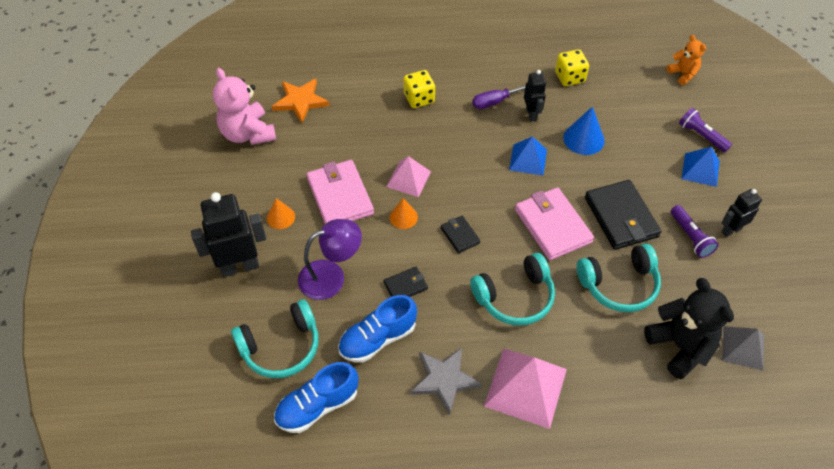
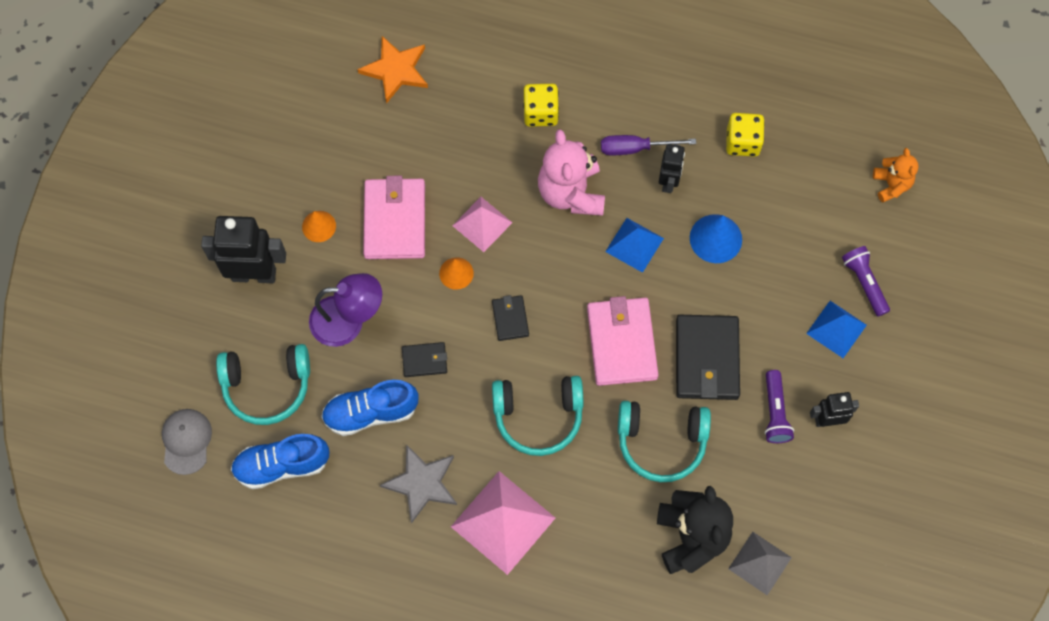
camera: 20 degrees right, 15 degrees up
(224, 415) = (186, 441): none -> grey cap
(248, 133) = (318, 97): pink teddy bear -> pink teddy bear (571, 193)

